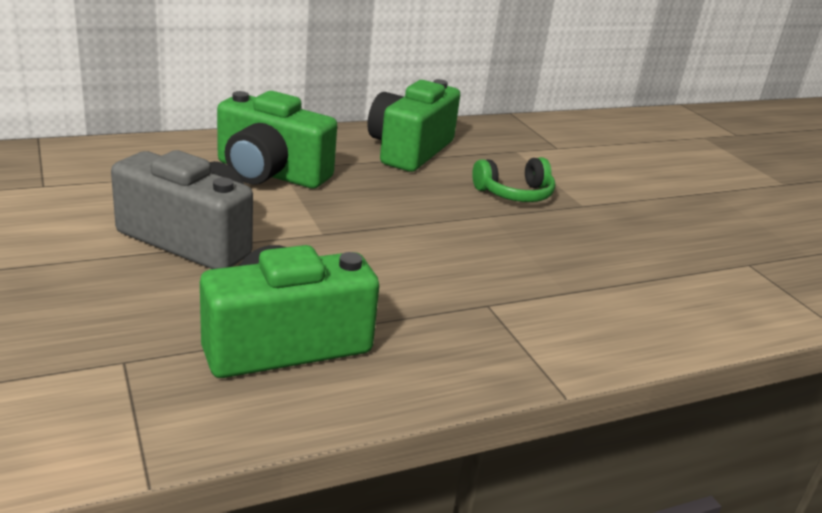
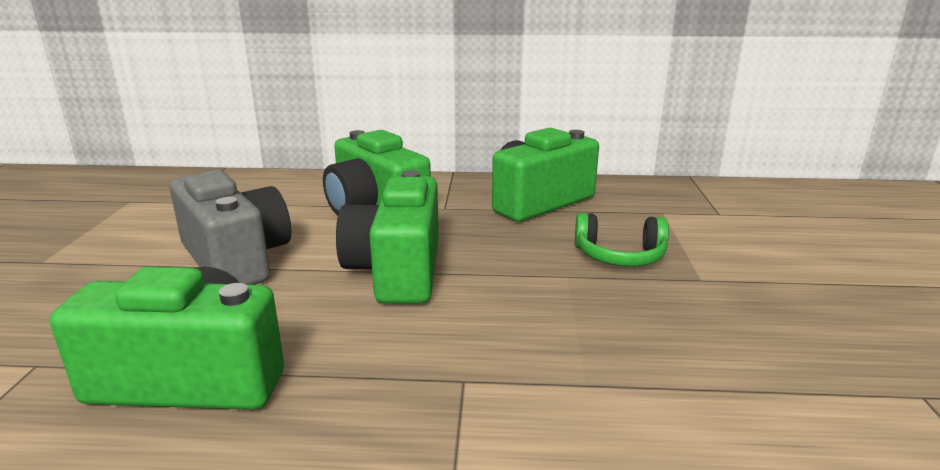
camera: 30 degrees right, 5 degrees down
(353, 229) = (397, 270): none -> green camera

